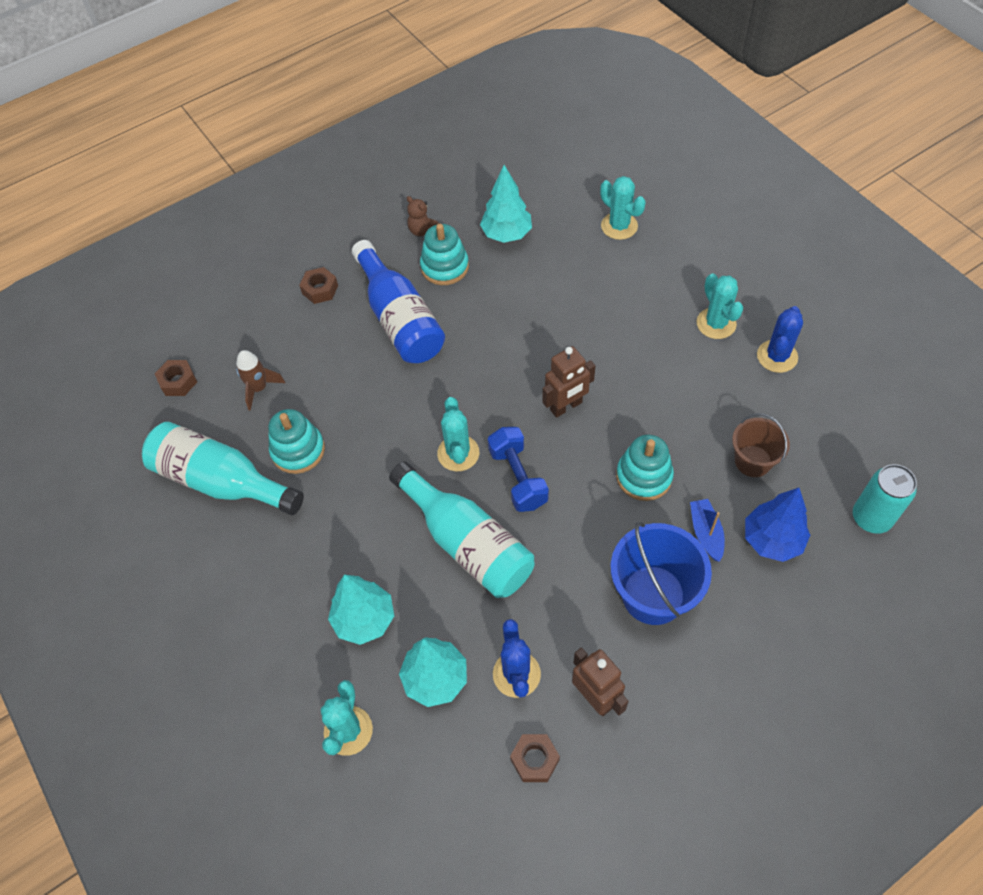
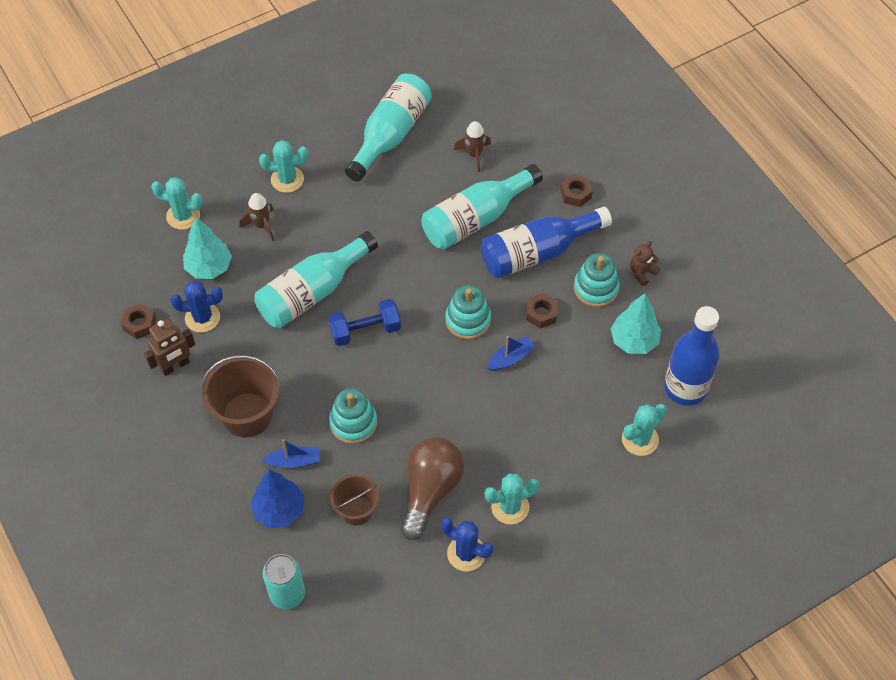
camera: 90 degrees right, 0 degrees up
(178, 381) = (487, 102): brown nut -> brown nut (541, 313)
(298, 450) = (411, 182): turquoise stacking toy -> turquoise stacking toy (468, 320)
(354, 379) = (476, 219): none -> turquoise bottle
(364, 619) = (261, 225): turquoise tree -> brown rocket
(458, 453) = (394, 290): turquoise cactus -> turquoise cactus (287, 179)
(539, 334) = (510, 358): none -> blue boat
(556, 195) = (685, 388): none -> blue bottle
(566, 406) = (430, 372): brown robot -> none
(653, 595) = (247, 415): blue bucket -> brown bucket
(713, 394) = (430, 491): none -> brown light bulb

